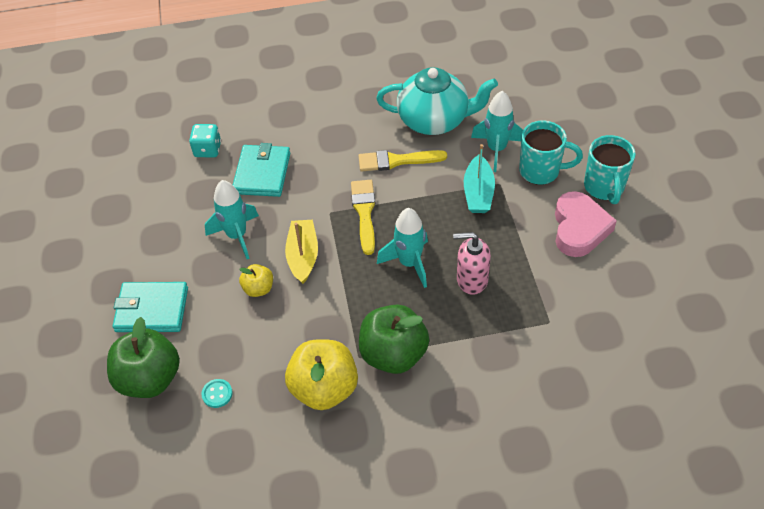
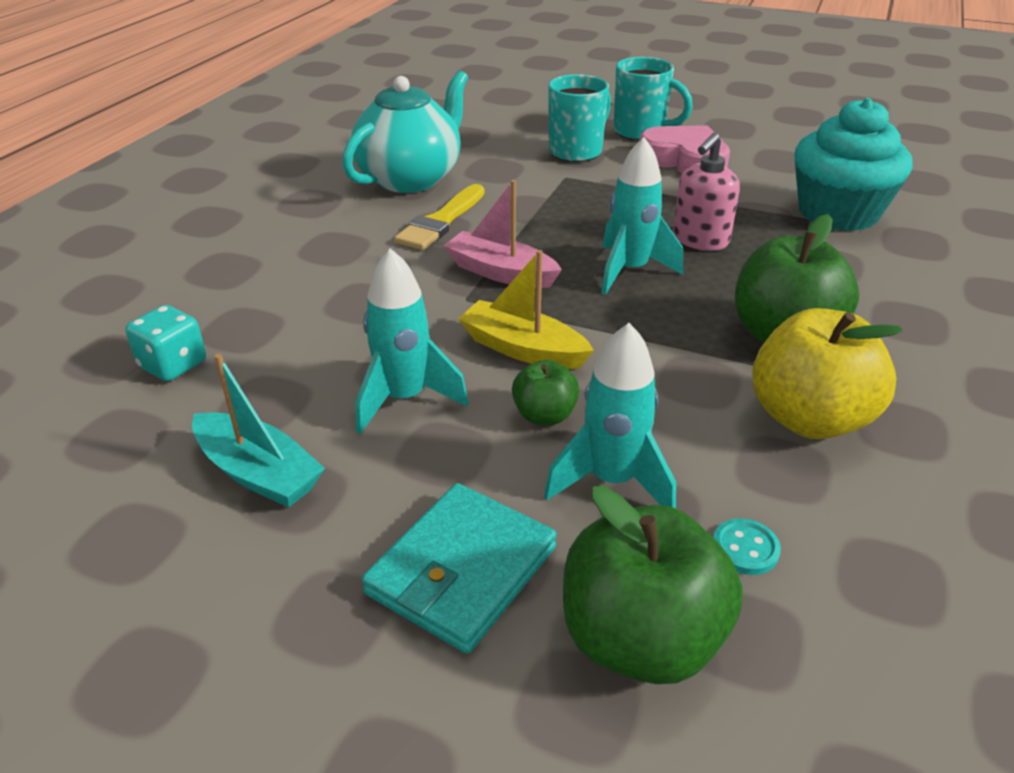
camera: 60 degrees left, 15 degrees down
(258, 289) = (544, 415): yellow apple -> green apple
(262, 173) = (307, 329): turquoise wallet -> none
(364, 212) = (501, 273): yellow brush -> pink boat
(478, 192) = (564, 192): turquoise boat -> turquoise boat (258, 473)
(496, 149) = (511, 161): turquoise rocket -> turquoise rocket (612, 481)
(571, 335) = (838, 213): none -> turquoise cupcake

